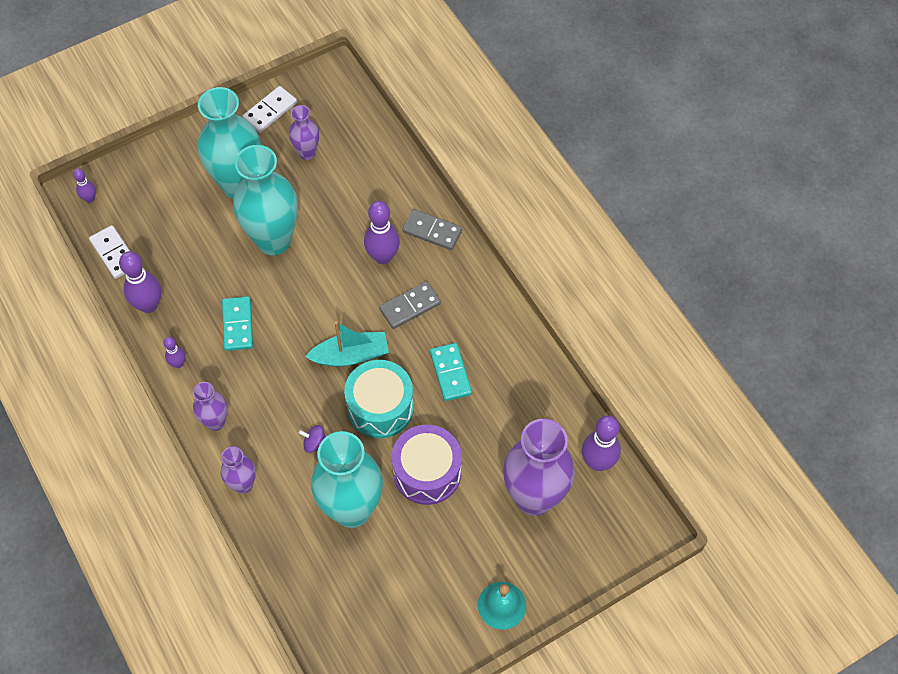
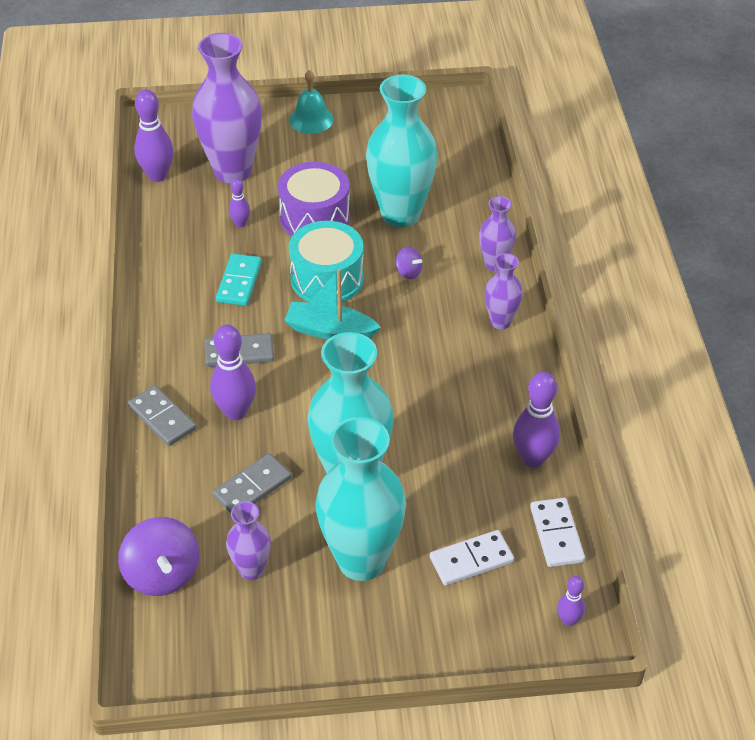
camera: 155 degrees left, 15 degrees down
(178, 363) = (520, 387): purple bowling pin -> purple bowling pin (240, 224)
(238, 325) = (437, 401): turquoise domino -> none
(270, 111) = (268, 652): white domino -> white domino (471, 560)
(338, 206) = (252, 487): none -> grey domino
(361, 129) = (162, 574): none -> purple spinning top

